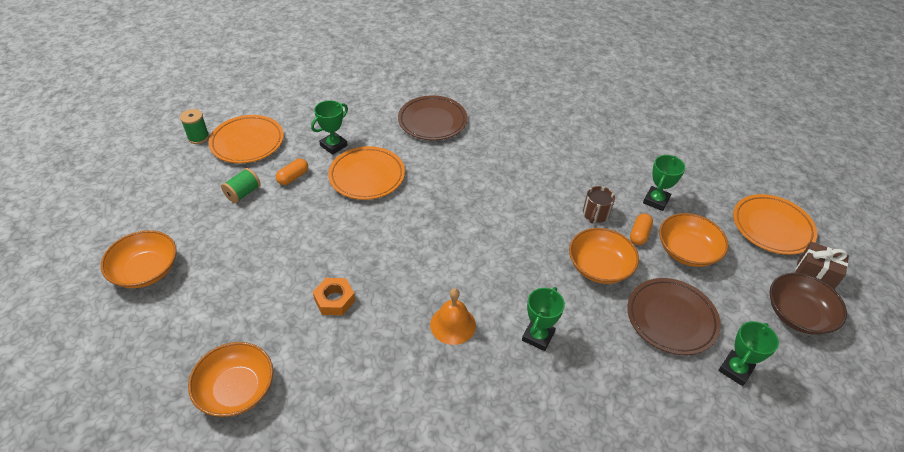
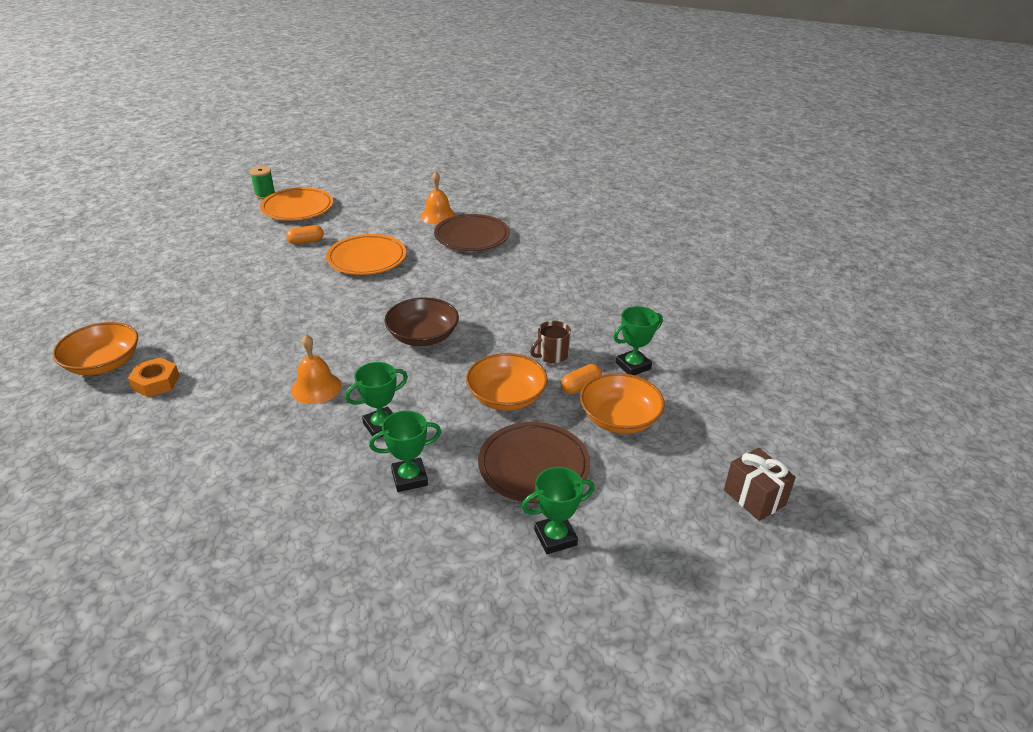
camera: 30 degrees right, 10 degrees down
(146, 270) = (131, 266): orange bowl -> none
(243, 193) = (255, 240): green spool -> none
(333, 145) = (364, 230): green trophy -> green trophy (409, 478)
(334, 300) = (241, 334): orange nut -> orange nut (156, 382)
(383, 108) = (438, 216): none -> orange bell
(772, 227) = (751, 435): orange plate -> none
(798, 314) = (691, 522): brown bowl -> brown bowl (423, 336)

